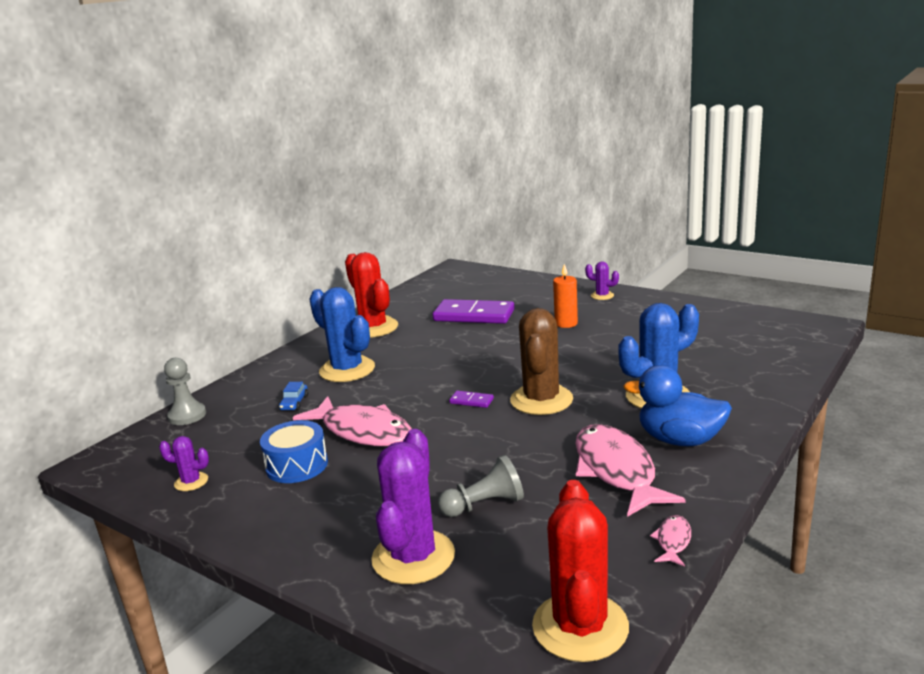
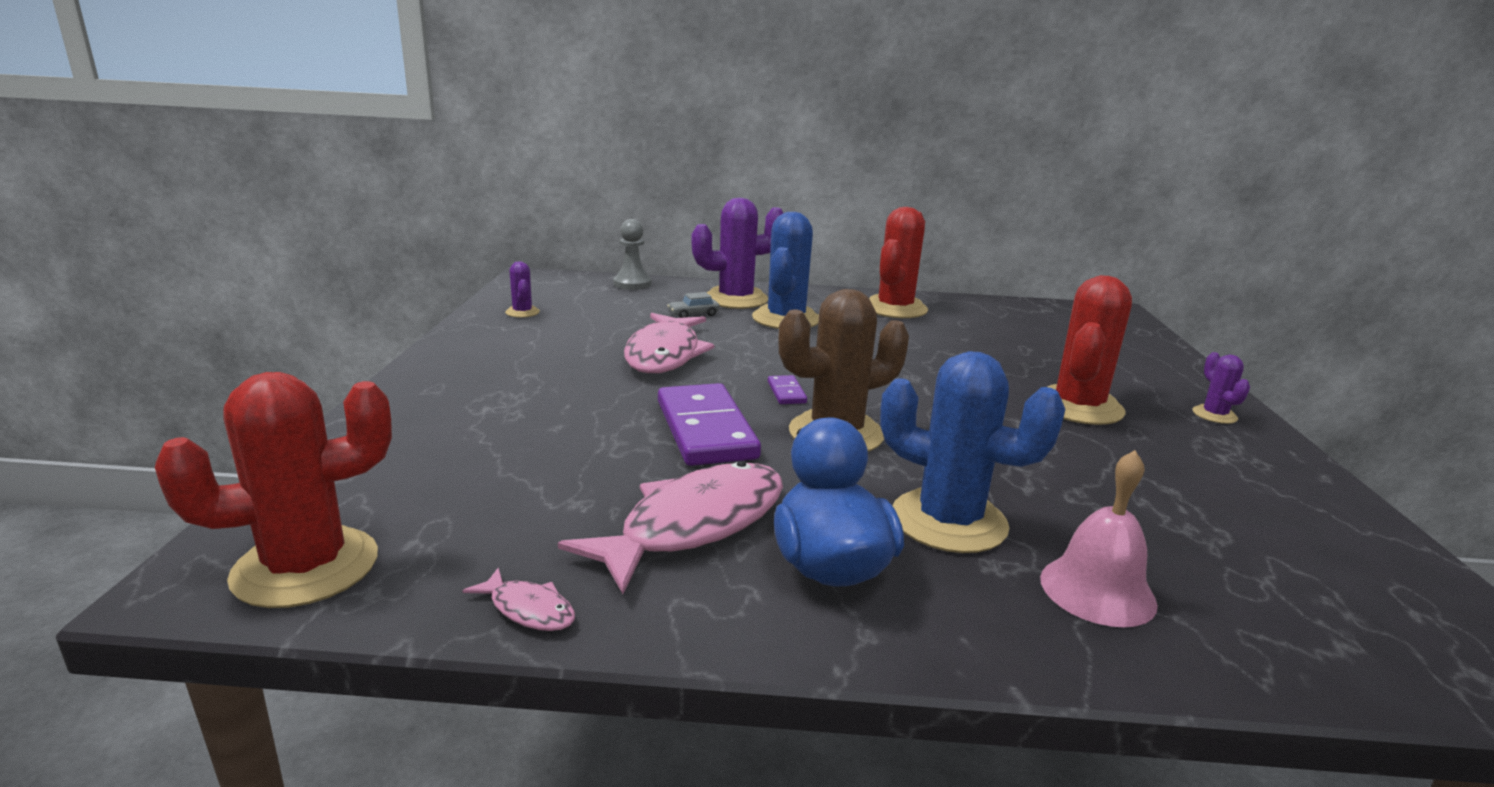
camera: 55 degrees right, 0 degrees up
(294, 403) = (693, 314): blue car -> grey car
(297, 465) = (577, 342): blue drum -> none
(413, 557) = (431, 433): purple cactus -> purple cactus (736, 299)
(474, 315) = (1005, 348): purple domino -> purple domino (705, 430)
(484, 505) = (553, 450): grey pawn -> none
(566, 323) = (1078, 407): orange candle -> red cactus
(673, 541) = (528, 609): pink fish -> pink fish turned 45 degrees clockwise
(733, 381) = (1097, 590): none -> pink bell

